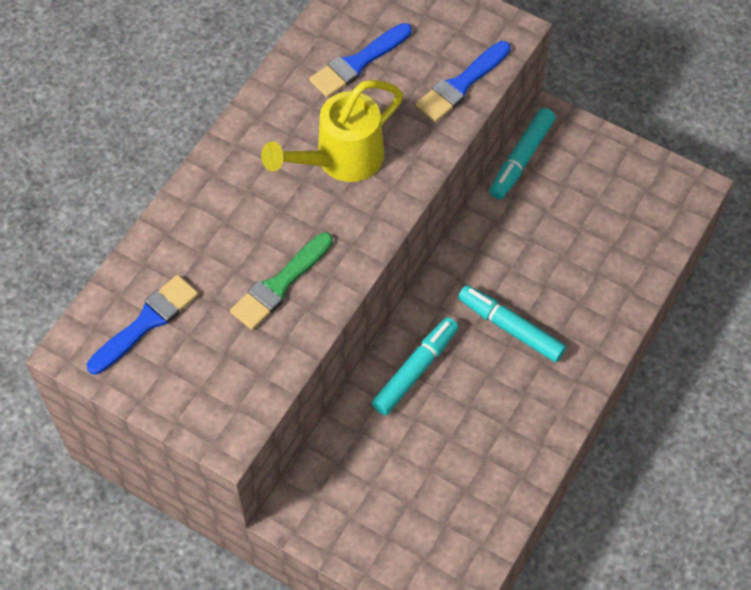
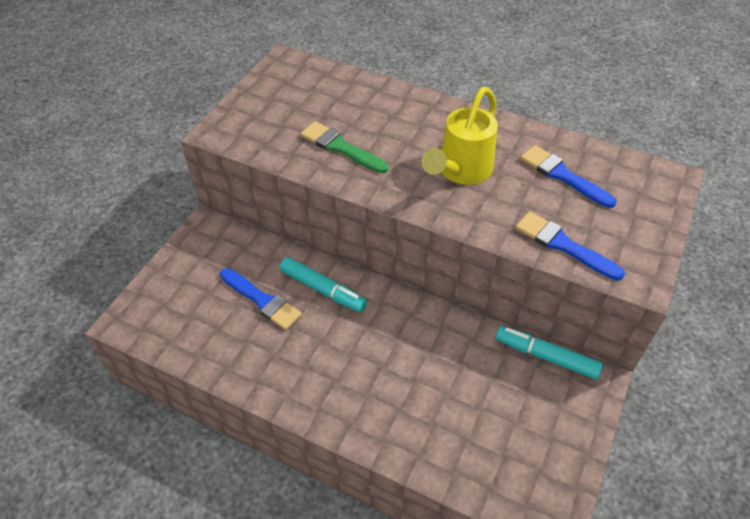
camera: 85 degrees right, 10 degrees down
(146, 322) = (305, 87): blue brush -> blue brush (262, 300)
(340, 161) = (460, 171): yellow watering can -> yellow watering can turned 105 degrees counterclockwise
(510, 328) = (367, 354): turquoise marker -> none

